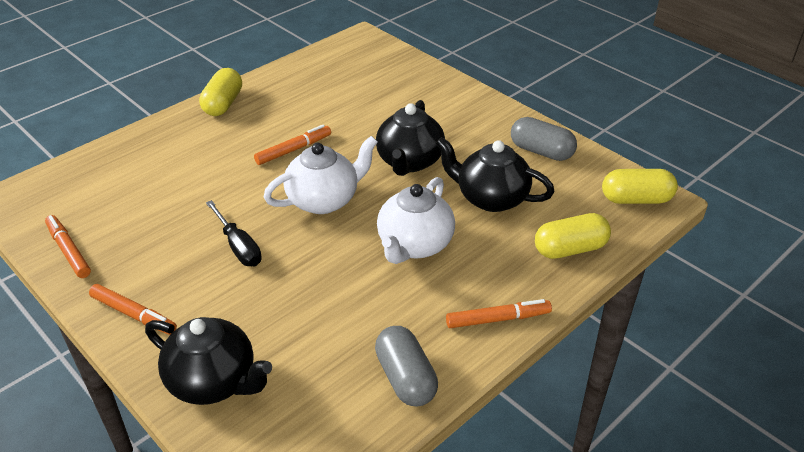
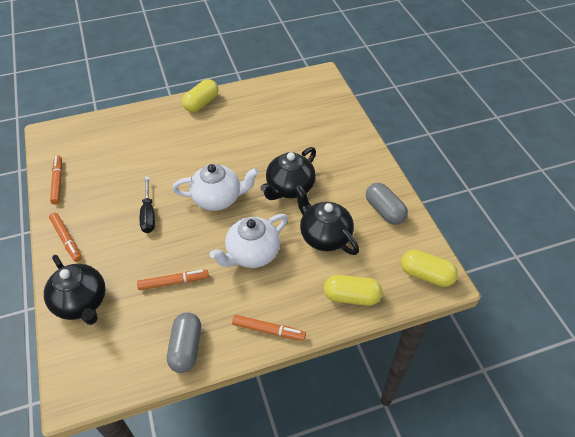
camera: 25 degrees right, 10 degrees up
(293, 150) = (223, 153): orange marker -> orange marker (173, 282)

